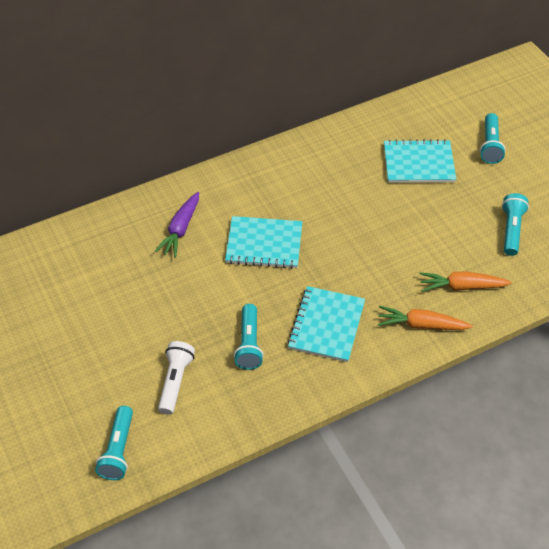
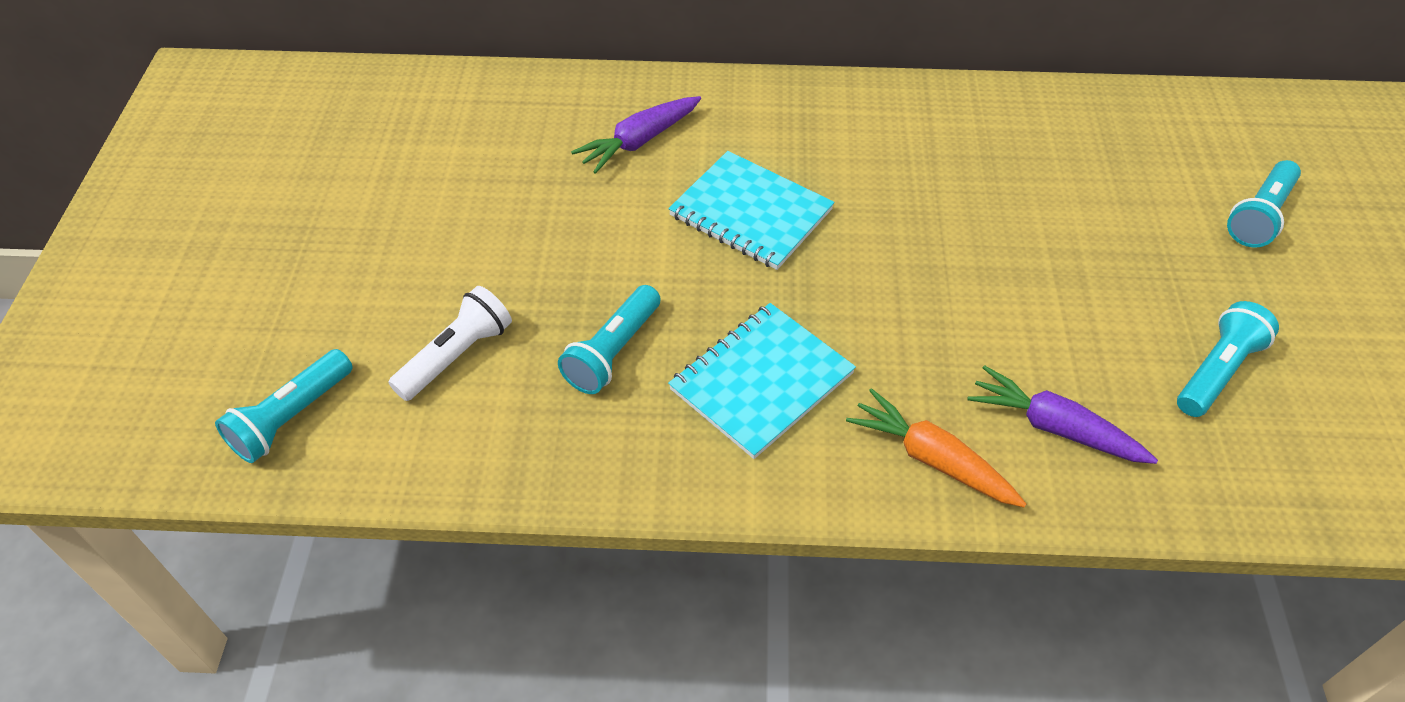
camera: 30 degrees right, 0 degrees up
(418, 163) = (1103, 195): turquoise notebook -> none
(462, 287) = (1054, 427): orange carrot -> purple carrot

